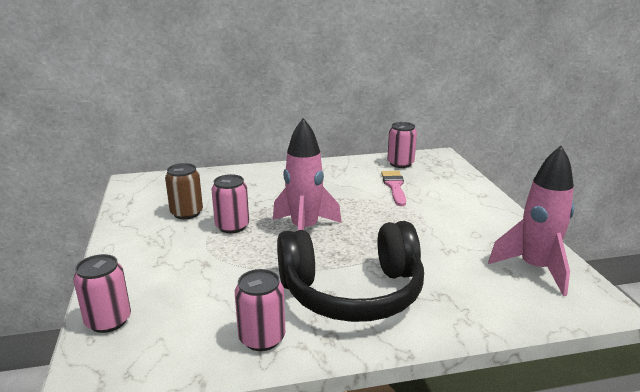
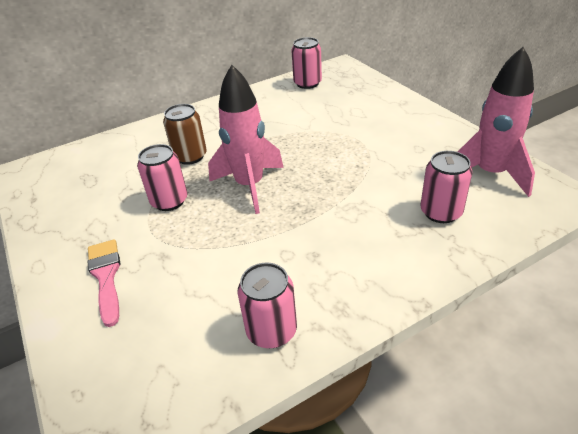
camera: 15 degrees left, 15 degrees up
(108, 321) = (87, 362): pink can -> pink can (441, 212)
(186, 213) = (108, 197): brown can -> brown can (190, 156)
(352, 292) = (335, 247): black headphones -> none
(394, 186) = (315, 111): pink brush -> pink brush (106, 276)

